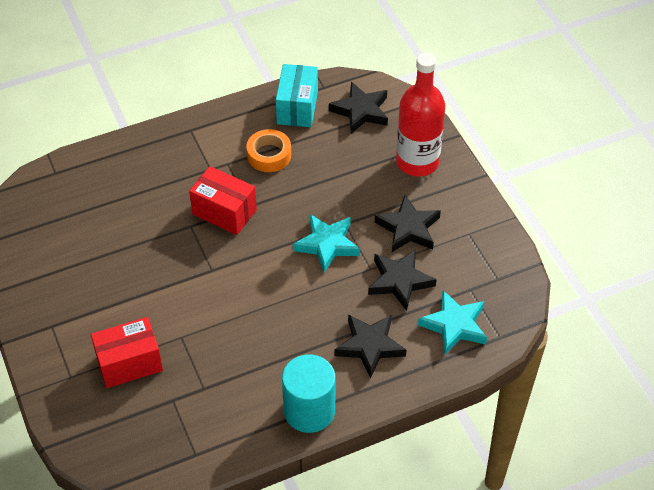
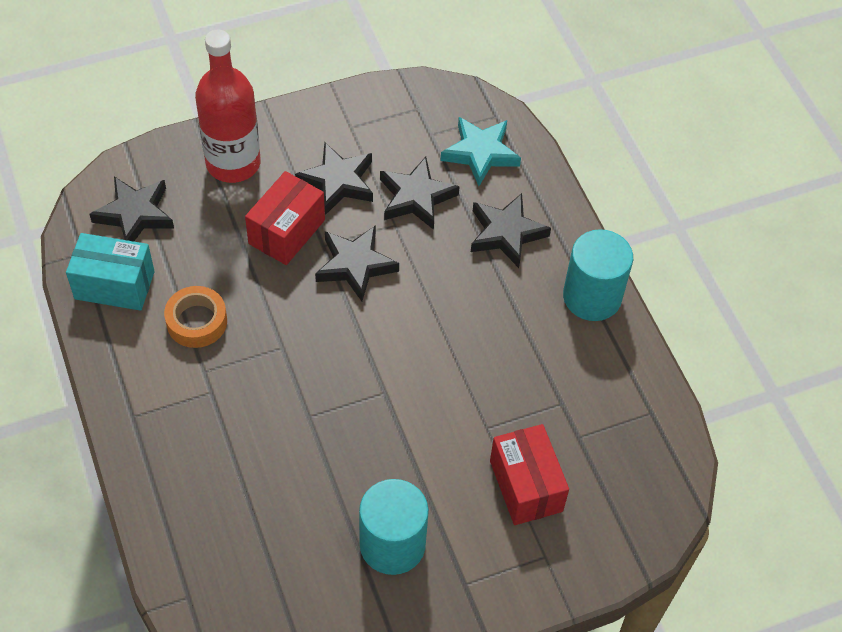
camera: 90 degrees left, 5 degrees up
(85, 281) = (392, 544): none -> turquoise cylinder
(224, 212) = (290, 376): red box -> red box (287, 232)
(327, 245) = (355, 265): turquoise star -> black star

